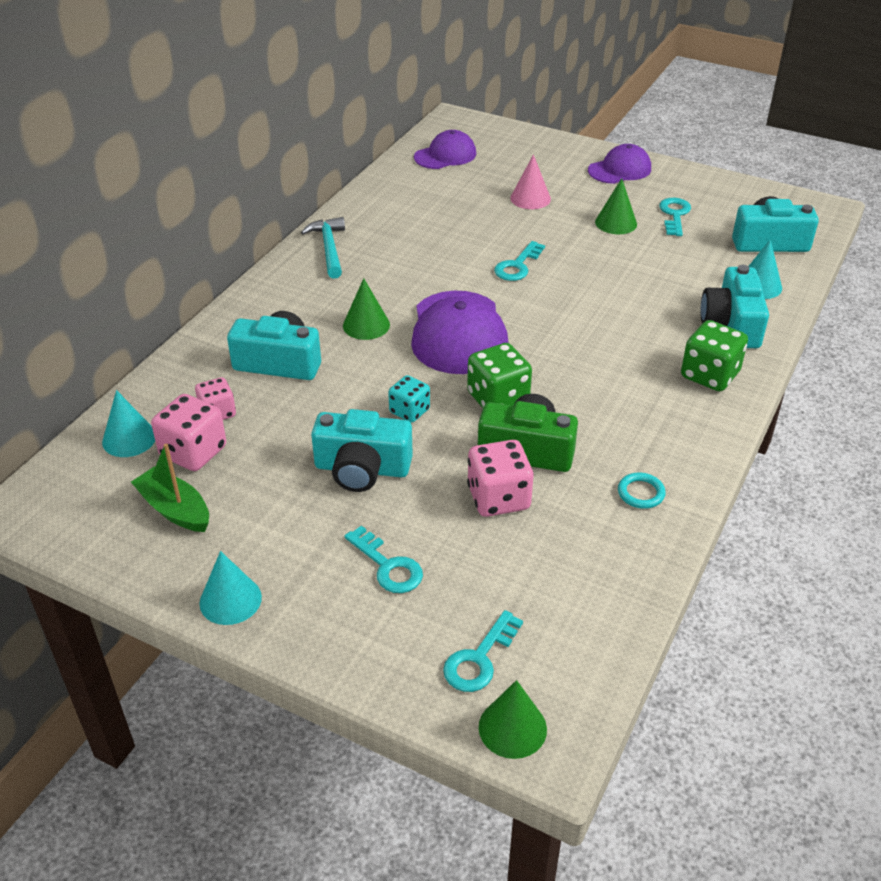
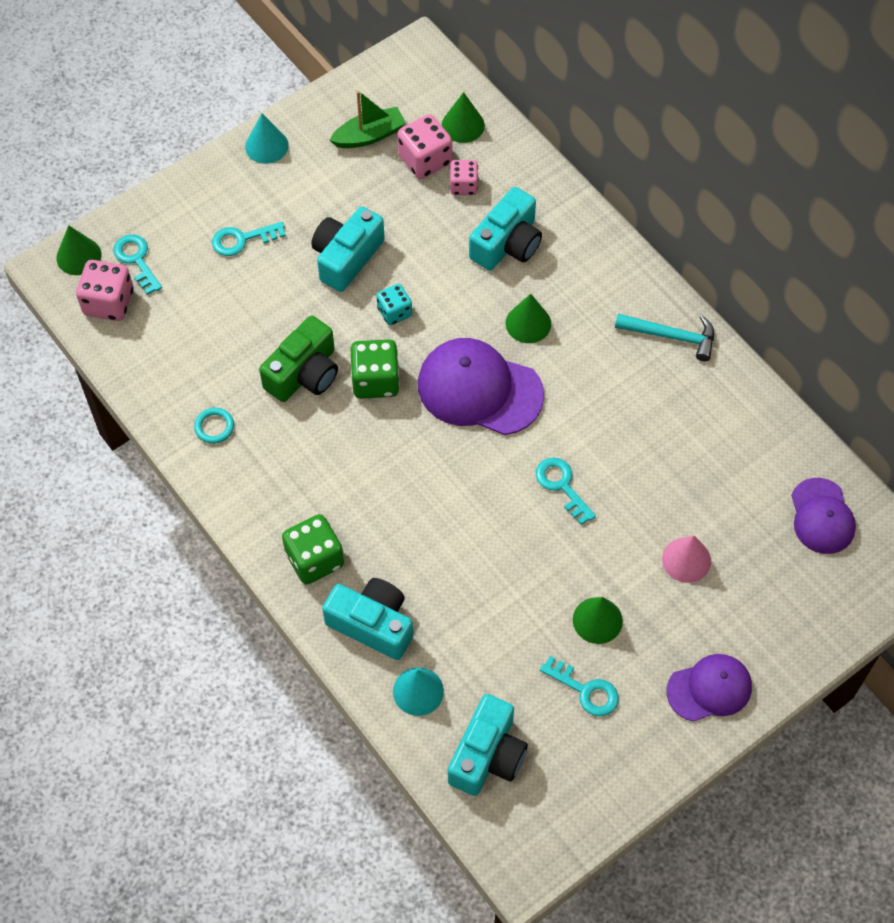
camera: 115 degrees right, 20 degrees up
(129, 438) = (463, 125): turquoise cone -> green cone
(498, 498) = (265, 331): pink dice -> pink dice (109, 302)
(620, 169) = (709, 689): purple cap -> purple cap turned 105 degrees counterclockwise

